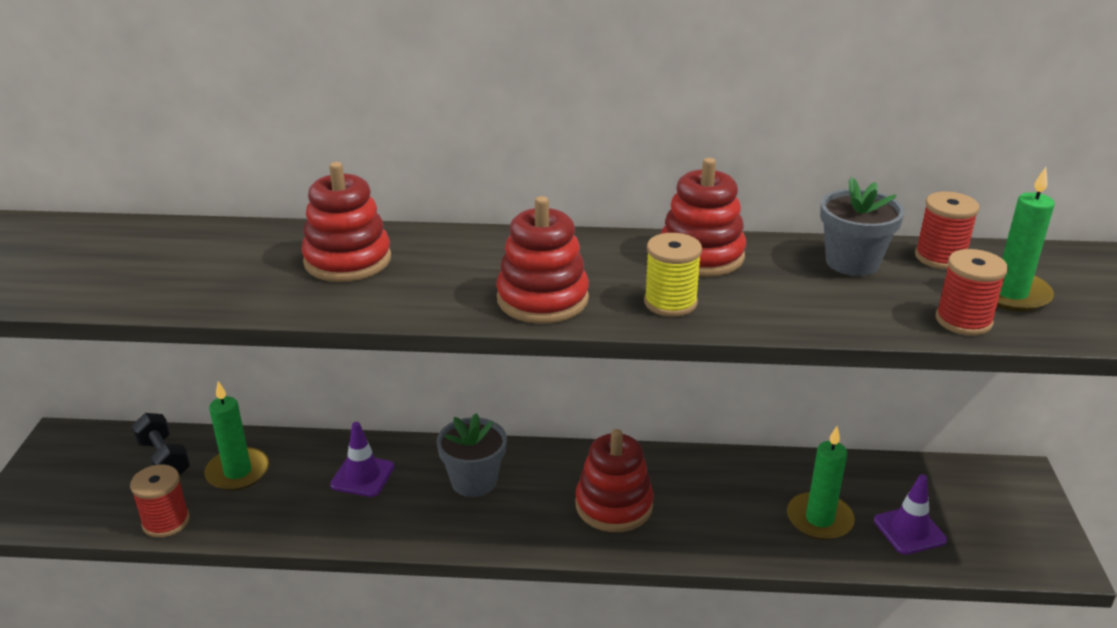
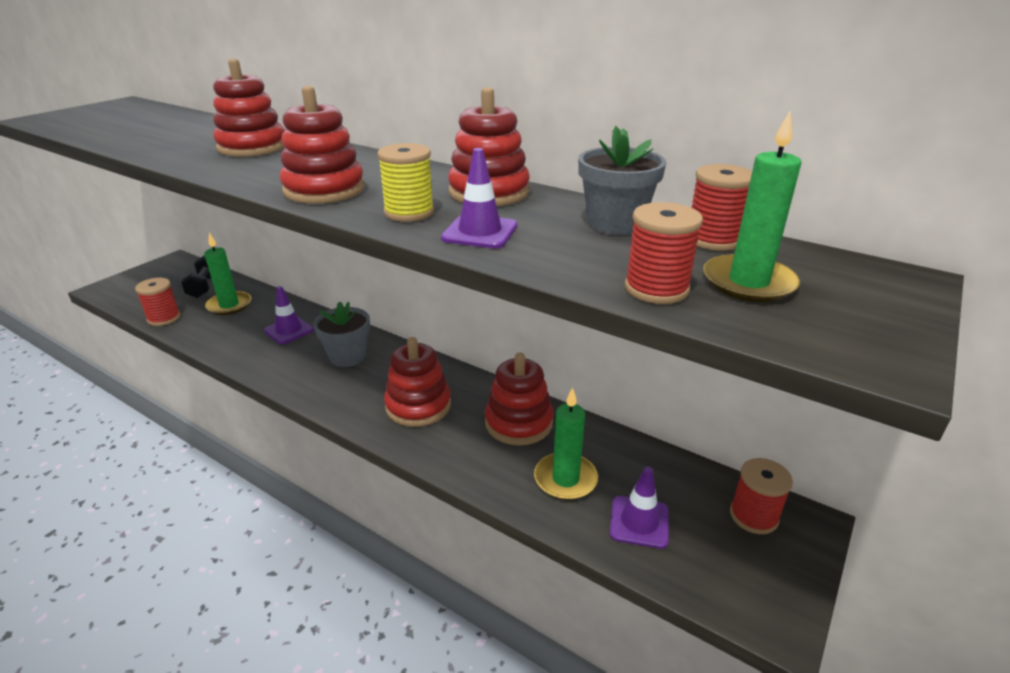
camera: 30 degrees right, 0 degrees up
(727, 483) = (518, 423): none -> red stacking toy
(764, 306) = (480, 232): none -> purple traffic cone
(983, 487) = (753, 516): none -> red spool

